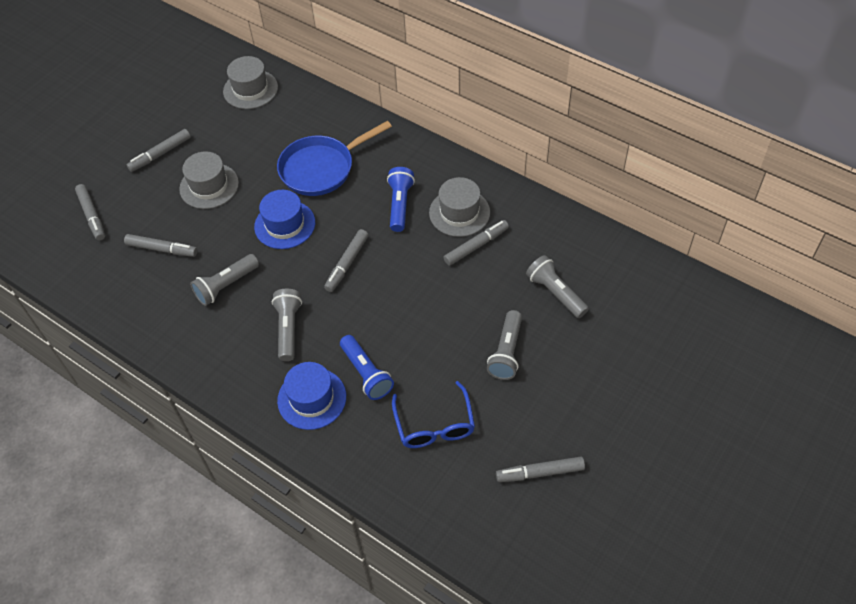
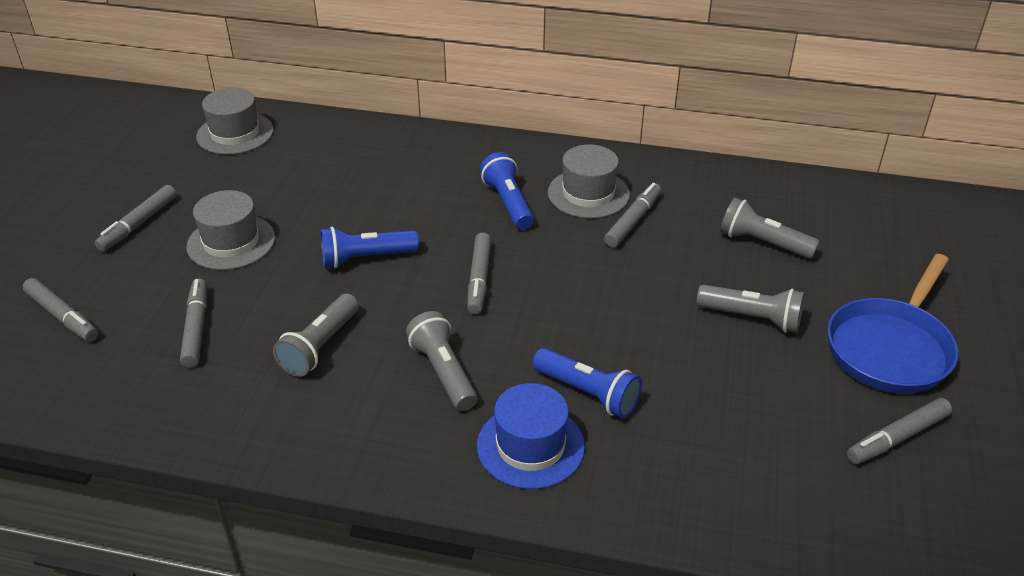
camera: 25 degrees left, 15 degrees down
(161, 249) = (196, 329): grey marker -> grey marker turned 90 degrees counterclockwise
(285, 224) = (366, 258): blue hat -> blue flashlight
(321, 168) = (380, 190): blue pan -> blue pan (890, 348)
(434, 425) = (722, 425): blue glasses -> none
(506, 352) = (752, 318): grey flashlight -> grey flashlight turned 60 degrees counterclockwise

